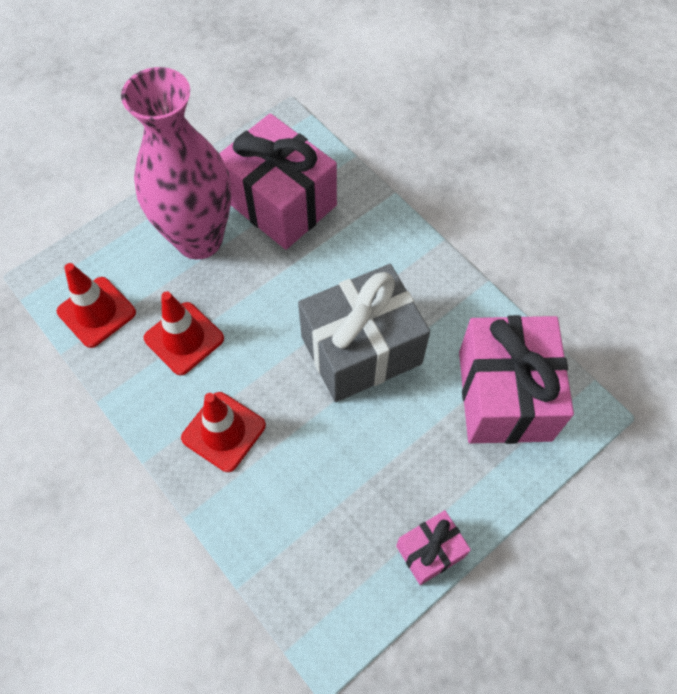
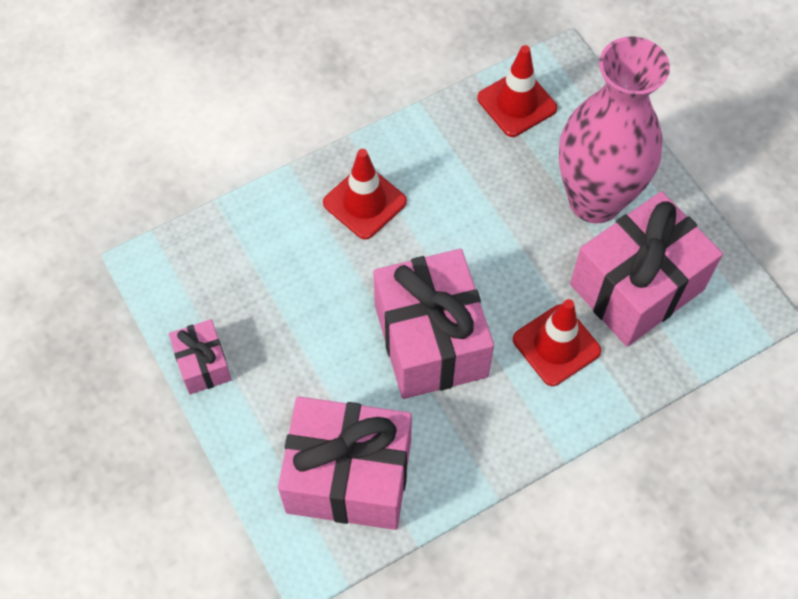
camera: 100 degrees right, 0 degrees up
(184, 338) = (473, 177): red traffic cone -> red traffic cone (556, 345)
(361, 350) = (430, 341): grey gift -> pink gift

